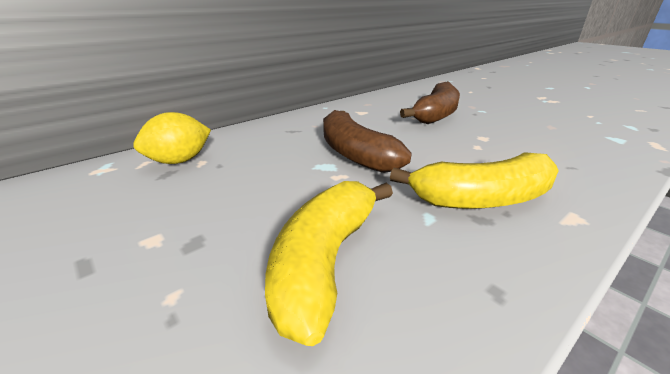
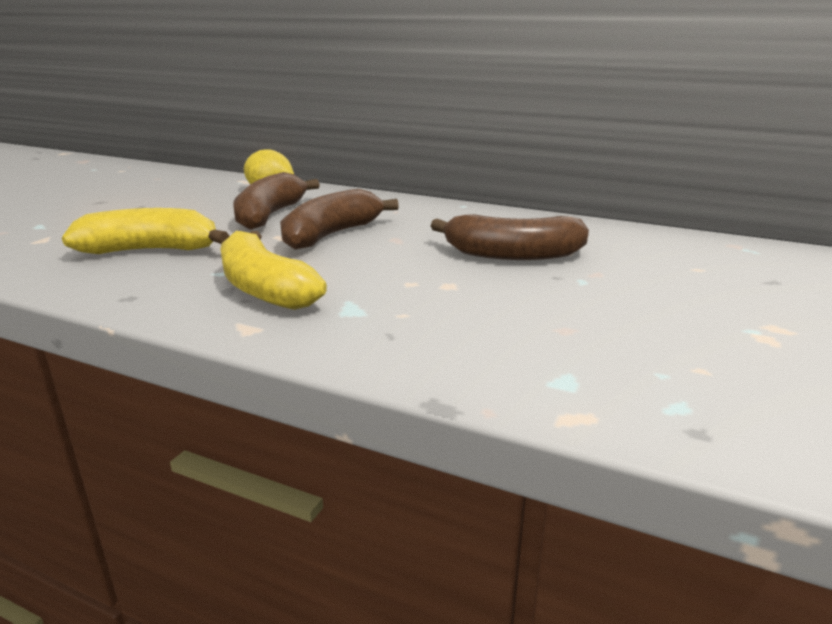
camera: 65 degrees right, 5 degrees down
(266, 171) = (270, 215): none -> brown banana

